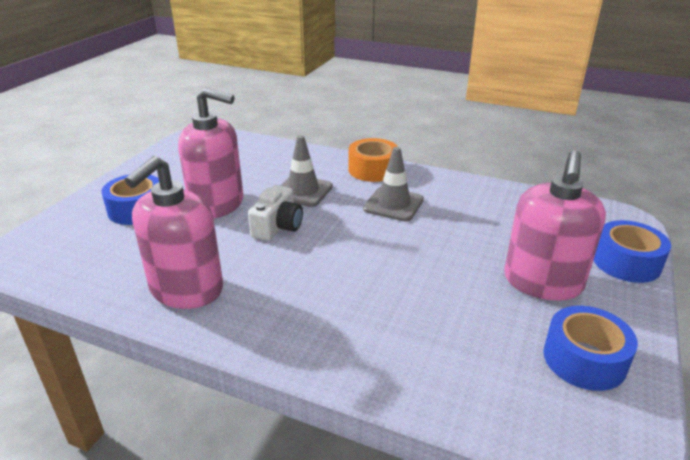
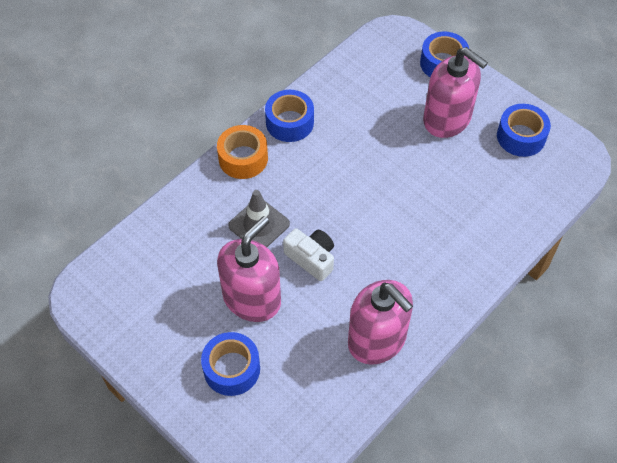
camera: 70 degrees left, 25 degrees up
(393, 204) = (312, 165): grey traffic cone -> none
(435, 183) = (289, 122): none -> blue tape

